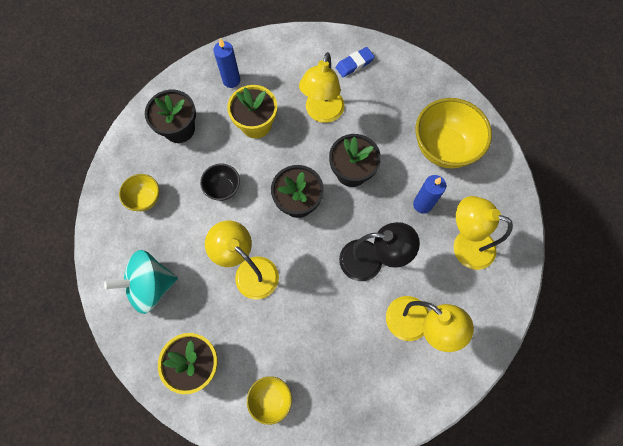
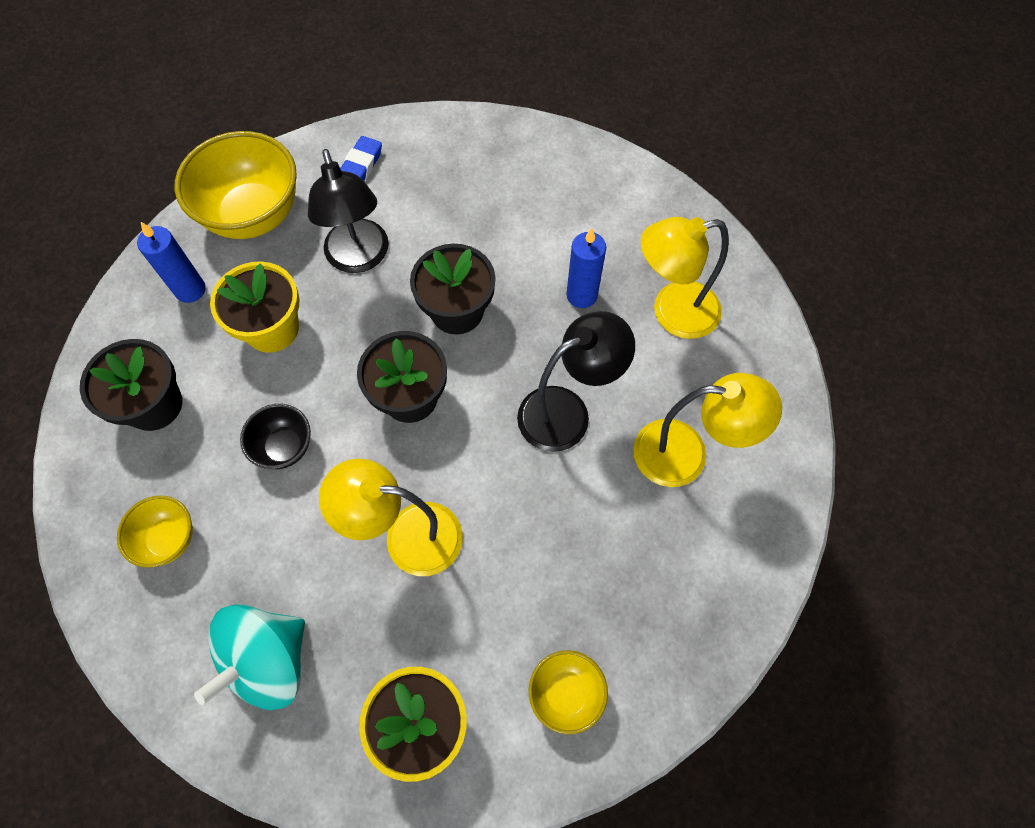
camera: 35 degrees left, 5 degrees down
(322, 113) = (359, 258): yellow lamp -> black lamp
(443, 148) = (557, 207): yellow bowl -> yellow bowl (254, 215)

